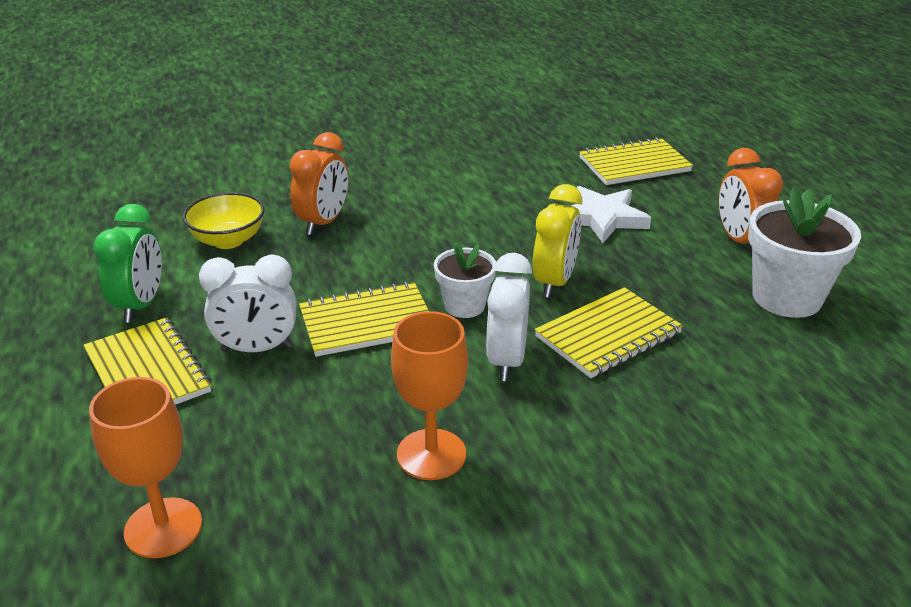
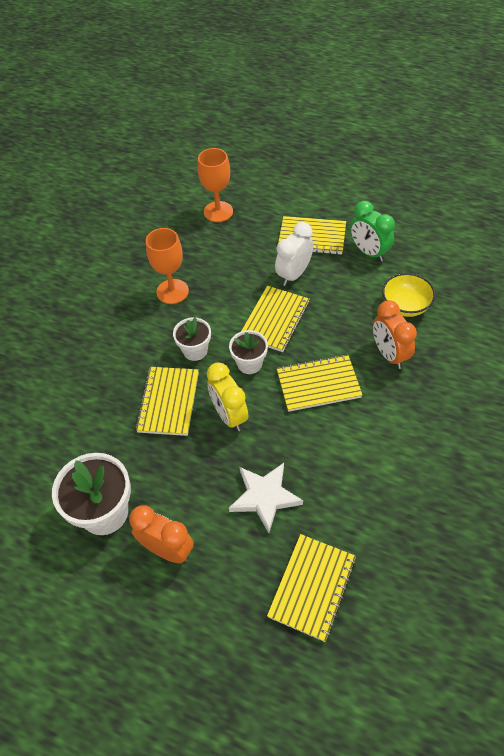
camera: 135 degrees right, 20 degrees up
(427, 247) = (318, 384): none -> yellow notebook
(506, 360) = (195, 350): white clock -> white flower pot

